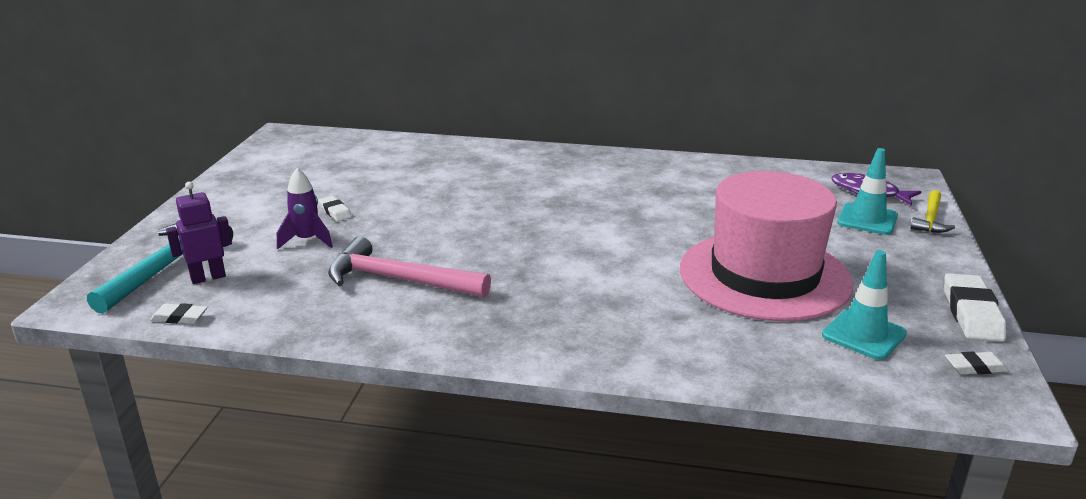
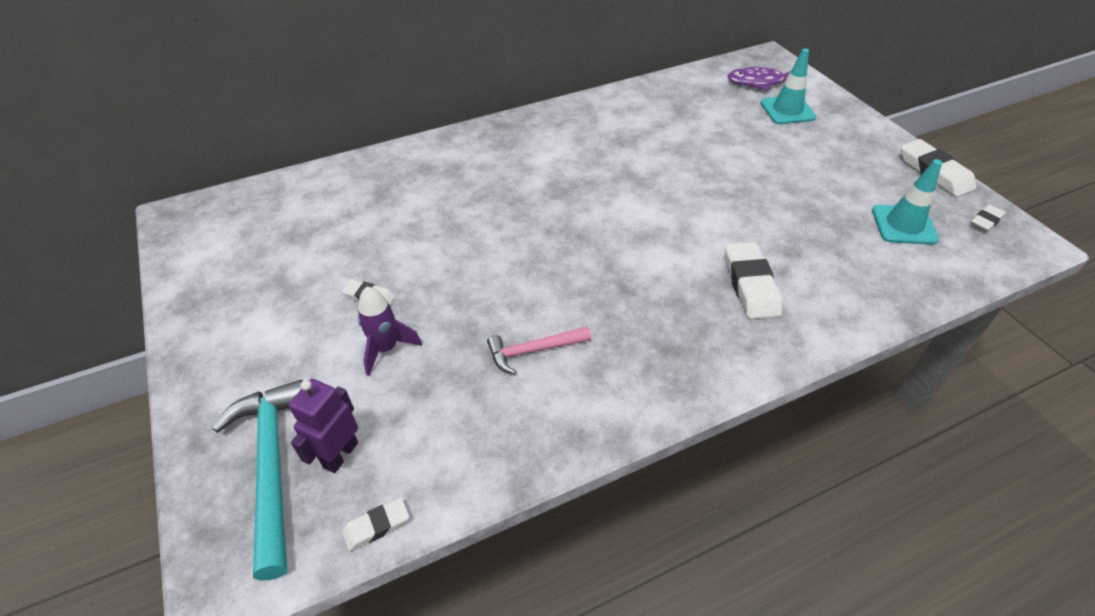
camera: 35 degrees left, 20 degrees up
(399, 280) = (533, 350): pink hammer -> pink hammer, size x0.58
(632, 312) = (750, 284): none -> white eraser
(764, 275) = (789, 198): pink hat -> none
(930, 219) = (821, 93): yellow hammer -> none

